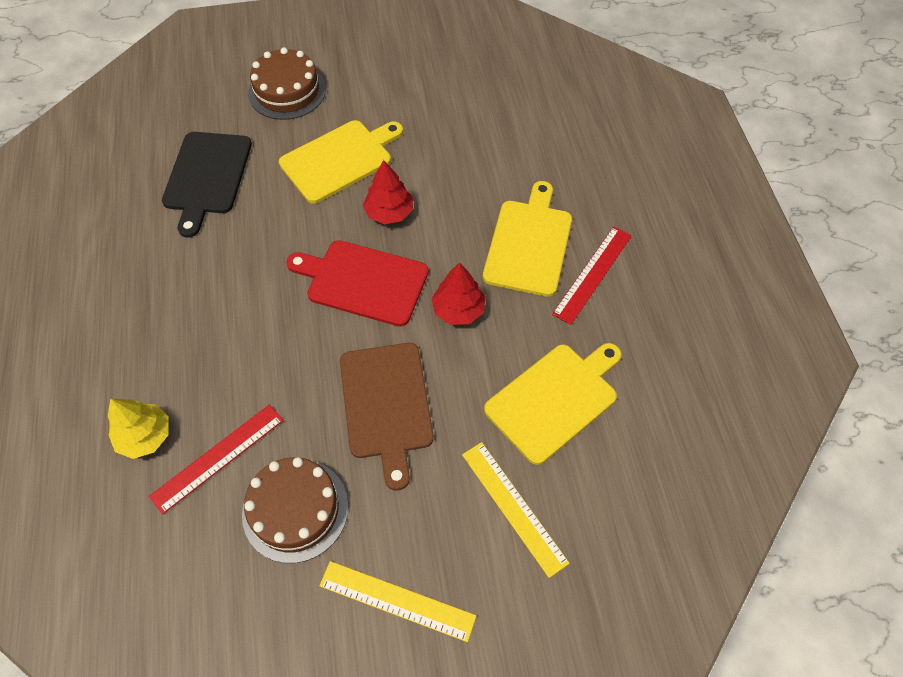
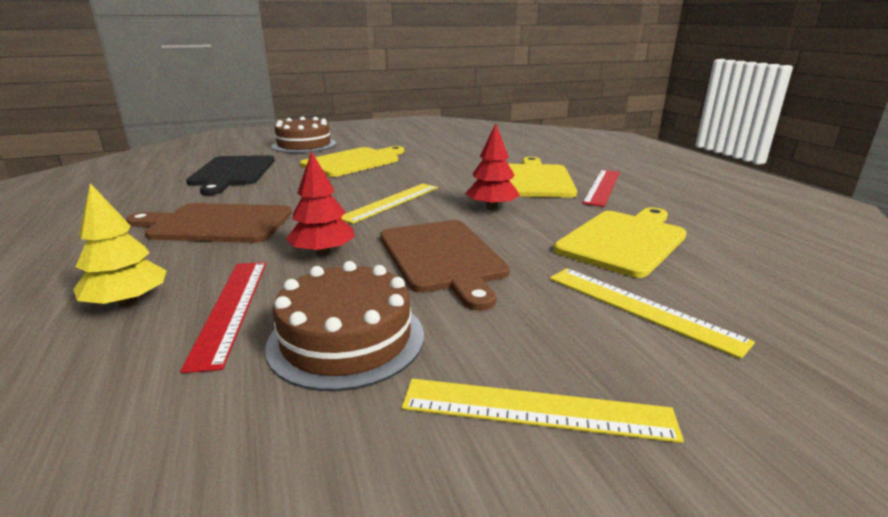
camera: 10 degrees left, 35 degrees down
(198, 308) = (216, 224): none -> brown cutting board
(218, 457) = (231, 308): red ruler -> red ruler turned 45 degrees counterclockwise
(363, 282) = (391, 202): red cutting board -> yellow ruler
(389, 212) = (405, 176): red tree -> red tree (323, 252)

